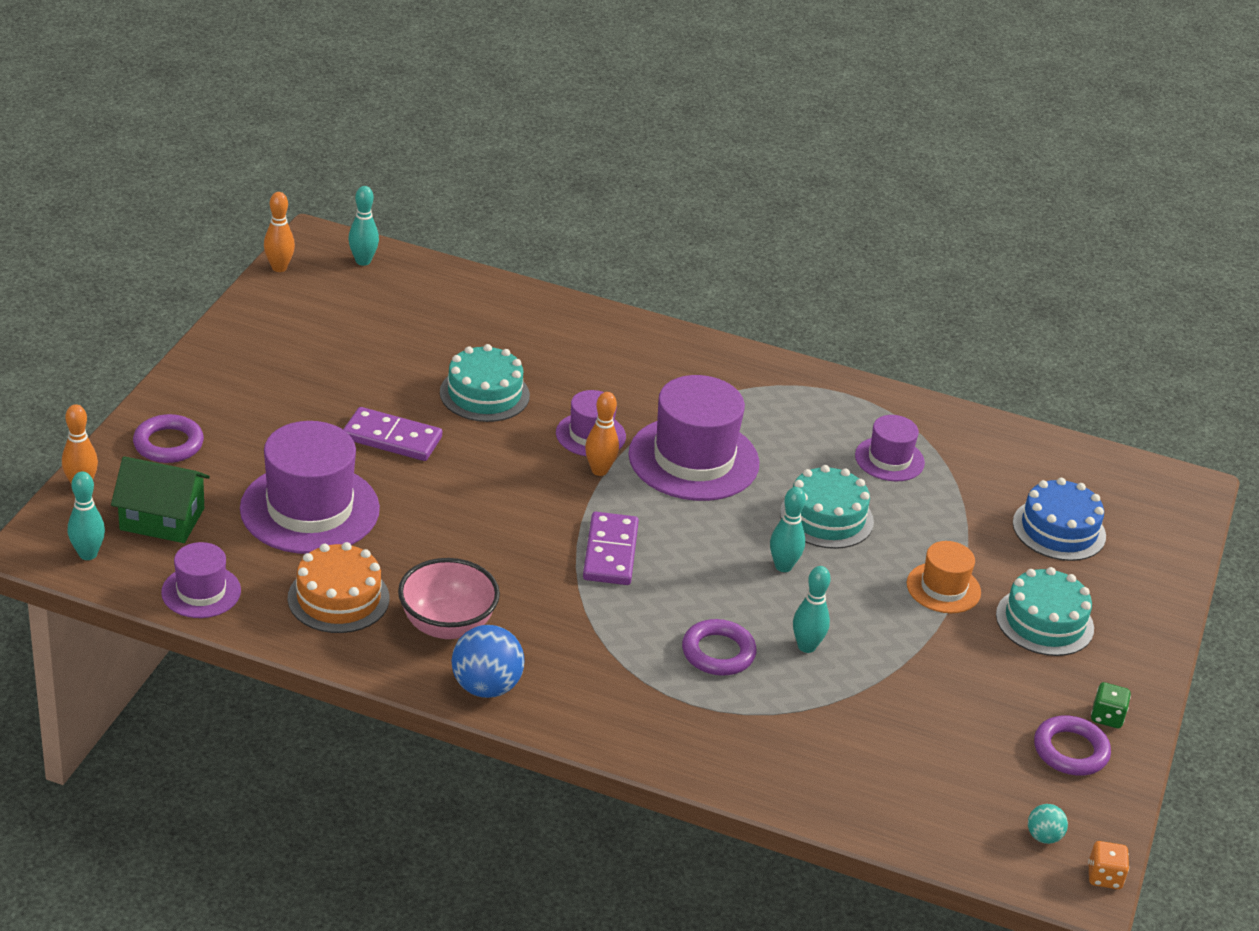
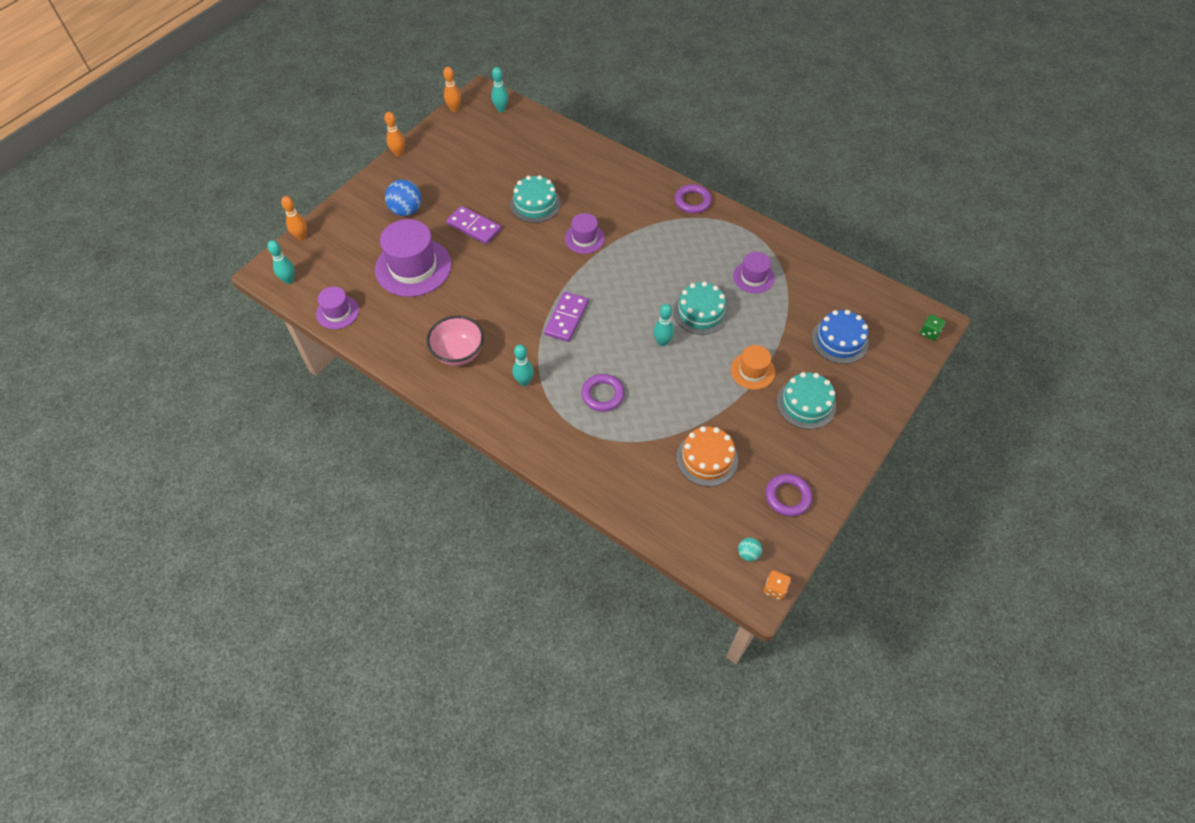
camera: 20 degrees right, 20 degrees up
(162, 519) = (334, 263): green house -> none
(168, 444) = (355, 216): purple ring -> purple ring (692, 201)
(338, 598) = (407, 327): orange cake -> orange cake (707, 459)
(486, 687) = (464, 397): blue ball -> blue ball (406, 210)
(599, 470) = (580, 263): orange bowling pin -> orange bowling pin (398, 153)
(693, 459) = (637, 262): purple hat -> none
(806, 646) = (655, 398): turquoise bowling pin -> turquoise bowling pin (524, 381)
(1107, 717) = (819, 477): green dice -> green dice (929, 333)

